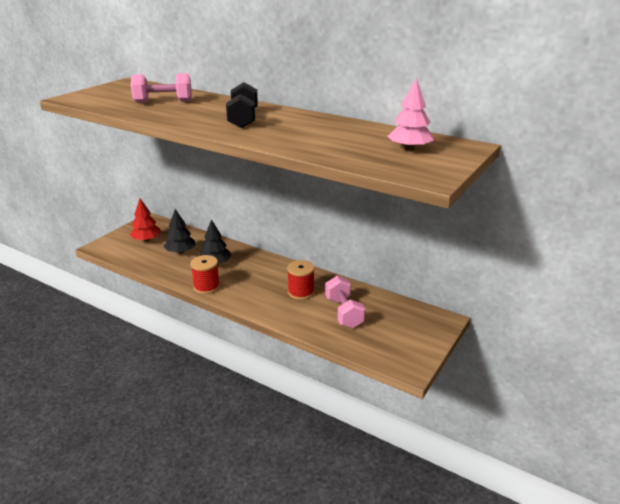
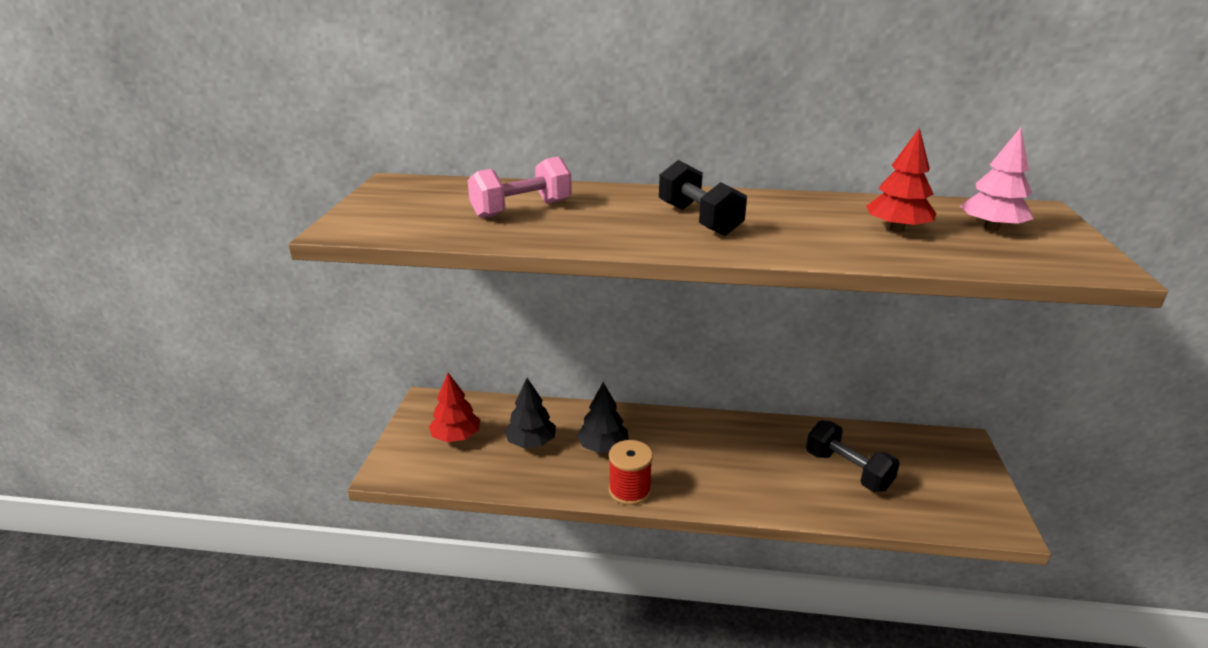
camera: 25 degrees left, 0 degrees up
(301, 292) = (764, 457): red spool -> none
(343, 312) = (847, 471): pink dumbbell -> black dumbbell
(347, 140) = (897, 229): none -> red tree

